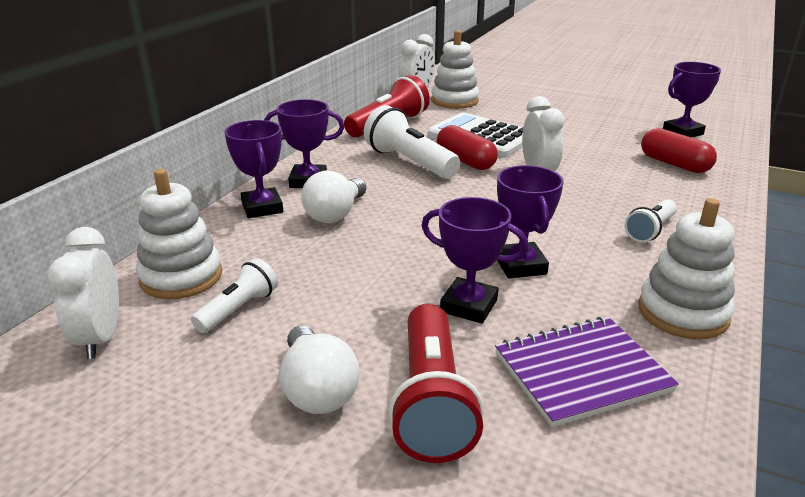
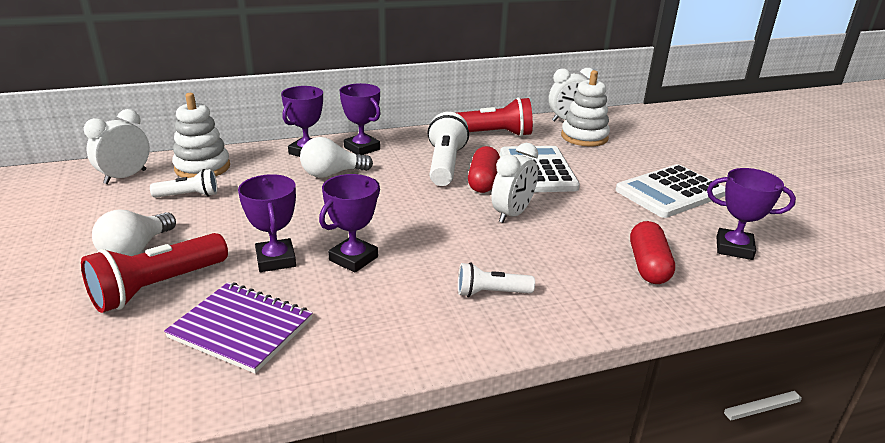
camera: 45 degrees right, 0 degrees up
(583, 115) = (670, 192): none -> white calculator
(682, 313) = (372, 347): white stacking toy -> none

